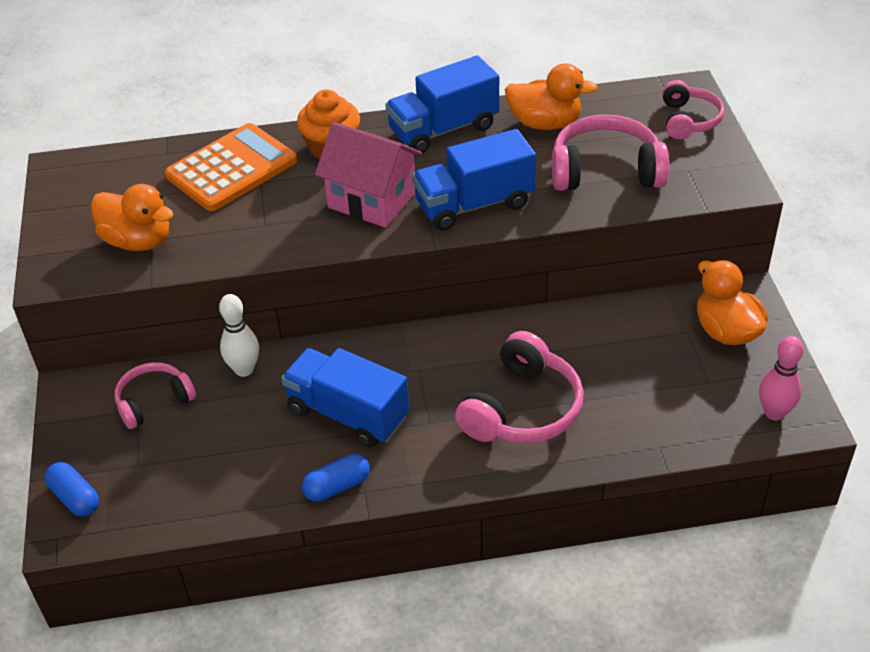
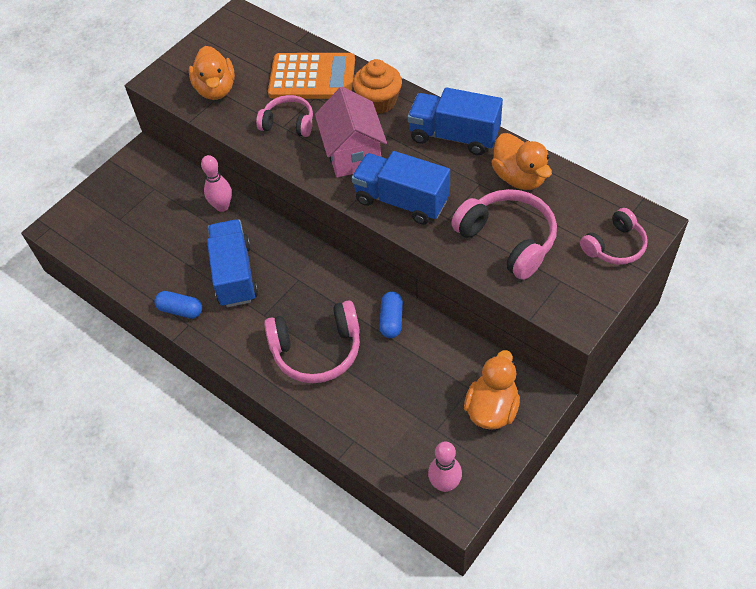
camera: 50 degrees right, 10 degrees up
(75, 497) = (78, 213): blue capsule -> blue capsule (391, 320)
(154, 401) = (165, 190): pink headphones -> pink headphones (288, 123)
(244, 369) = (222, 206): white bowling pin -> pink bowling pin

